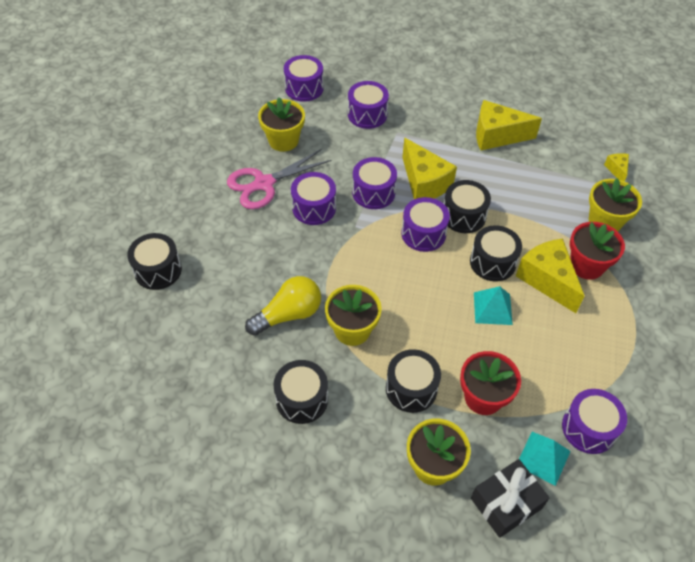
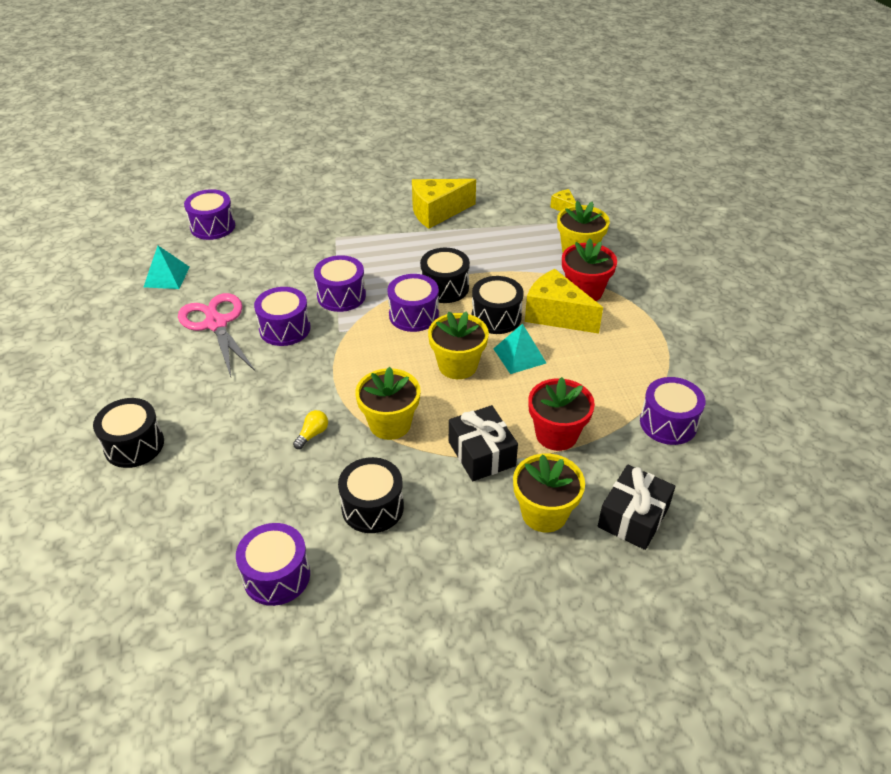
camera: 25 degrees left, 10 degrees down
(264, 184) = (216, 324): pink scissors -> pink scissors turned 120 degrees clockwise
(283, 140) = (216, 279): yellow flower pot -> yellow flower pot (457, 365)
(288, 314) = (312, 434): yellow light bulb -> yellow light bulb, size x0.47
(367, 114) = (295, 231): purple drum -> purple drum (276, 576)
(411, 388) = (481, 454): black drum -> black gift
(424, 183) = (389, 272): yellow cheese -> none
(543, 458) = (643, 464): turquoise pyramid -> turquoise pyramid (166, 276)

